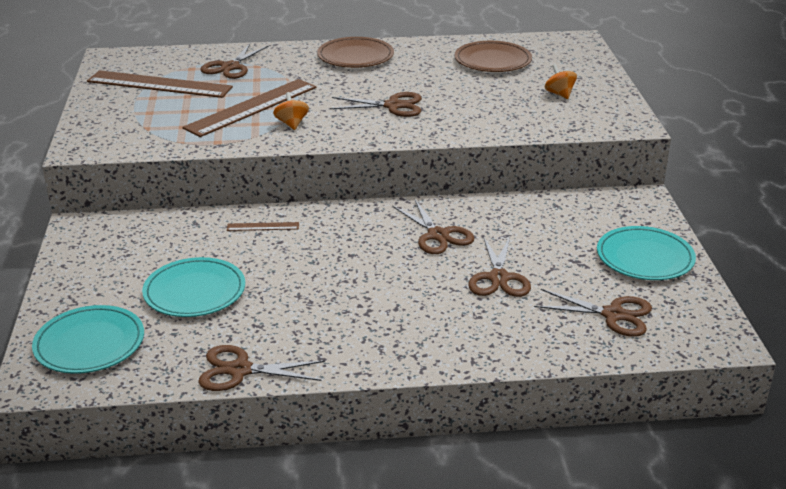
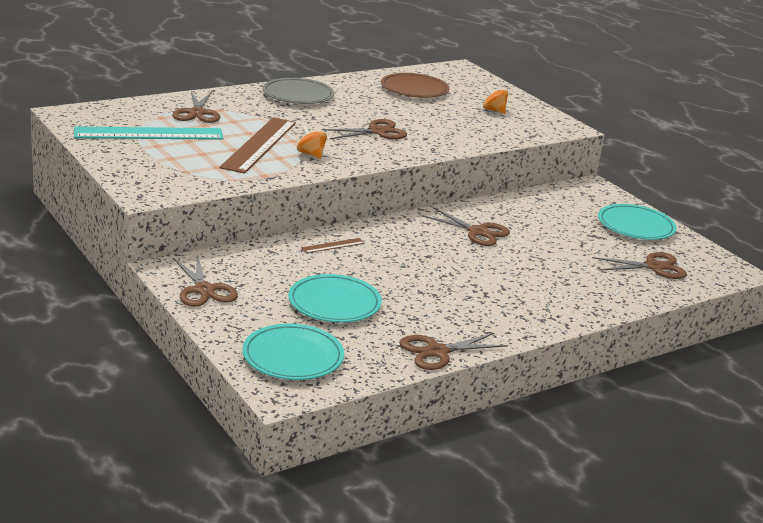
camera: 30 degrees left, 5 degrees down
(159, 84) = (149, 134): brown ruler -> turquoise ruler
(355, 56) = (298, 95): brown plate -> grey plate
(498, 278) = (553, 255): brown scissors -> brown scissors (204, 290)

